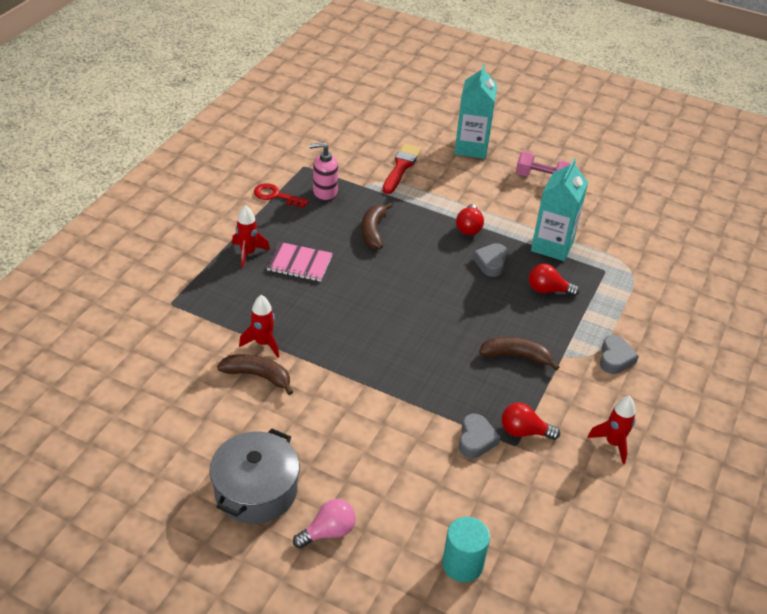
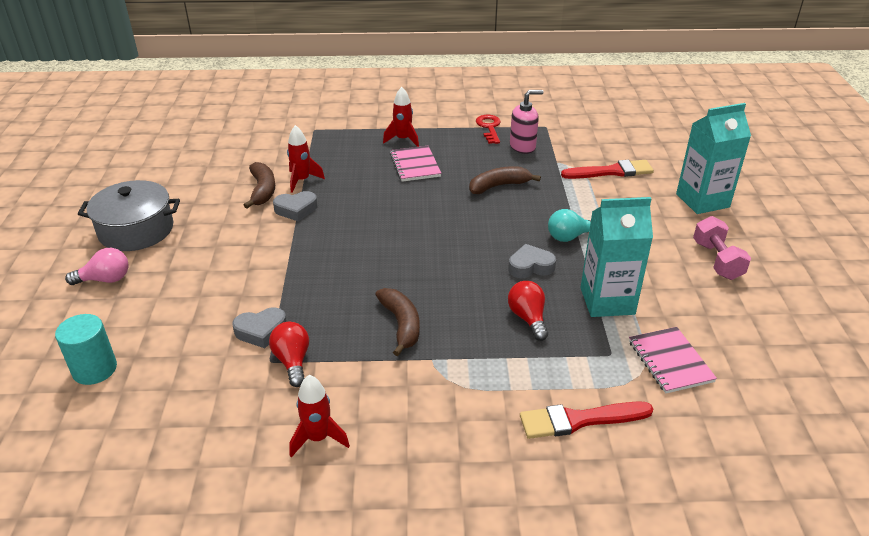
camera: 65 degrees right, 5 degrees down
(324, 192) = (522, 146): pink soap dispenser -> pink soap dispenser turned 105 degrees clockwise
(328, 532) = (105, 279): pink light bulb -> pink light bulb turned 45 degrees counterclockwise
(469, 228) = (569, 237): red light bulb -> turquoise light bulb
(615, 358) = (461, 404): grey heart -> grey heart (296, 209)
(625, 249) = (670, 361): none -> pink notebook
(655, 312) = (580, 420): none -> red brush

